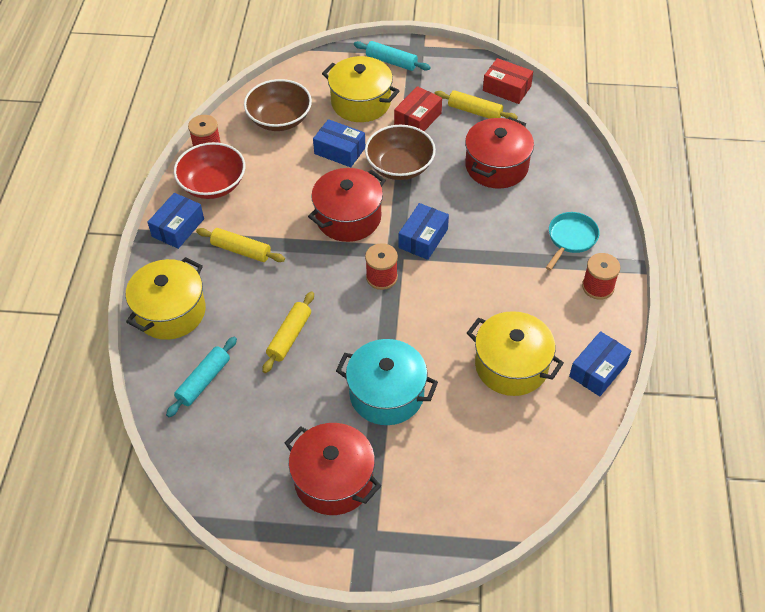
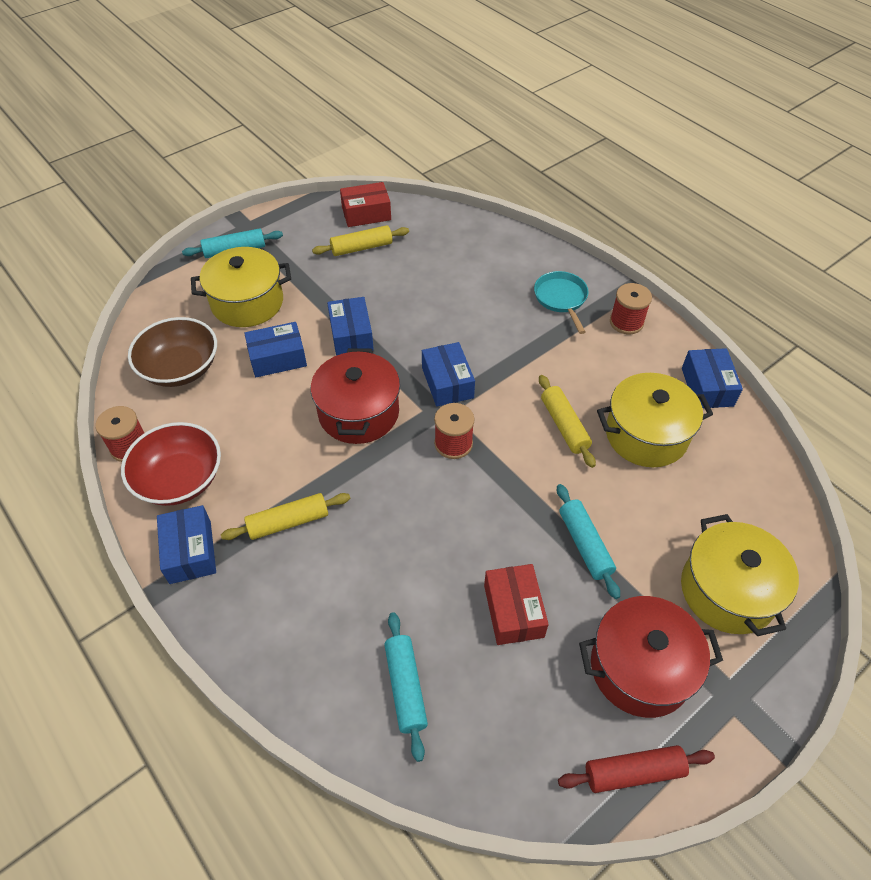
camera: 45 degrees left, 0 degrees up
(171, 312) = (285, 646): yellow pot -> yellow pot (727, 591)
(265, 521) = (633, 772): none -> red rolling pin
(289, 336) = (437, 567): yellow rolling pin -> yellow rolling pin (564, 425)
(386, 394) = (584, 545): turquoise pot -> turquoise rolling pin
(400, 166) = (351, 335): brown bowl -> blue box
(417, 119) = (318, 284): red box -> red box (513, 611)
(496, 166) = (434, 281): red pot -> none

